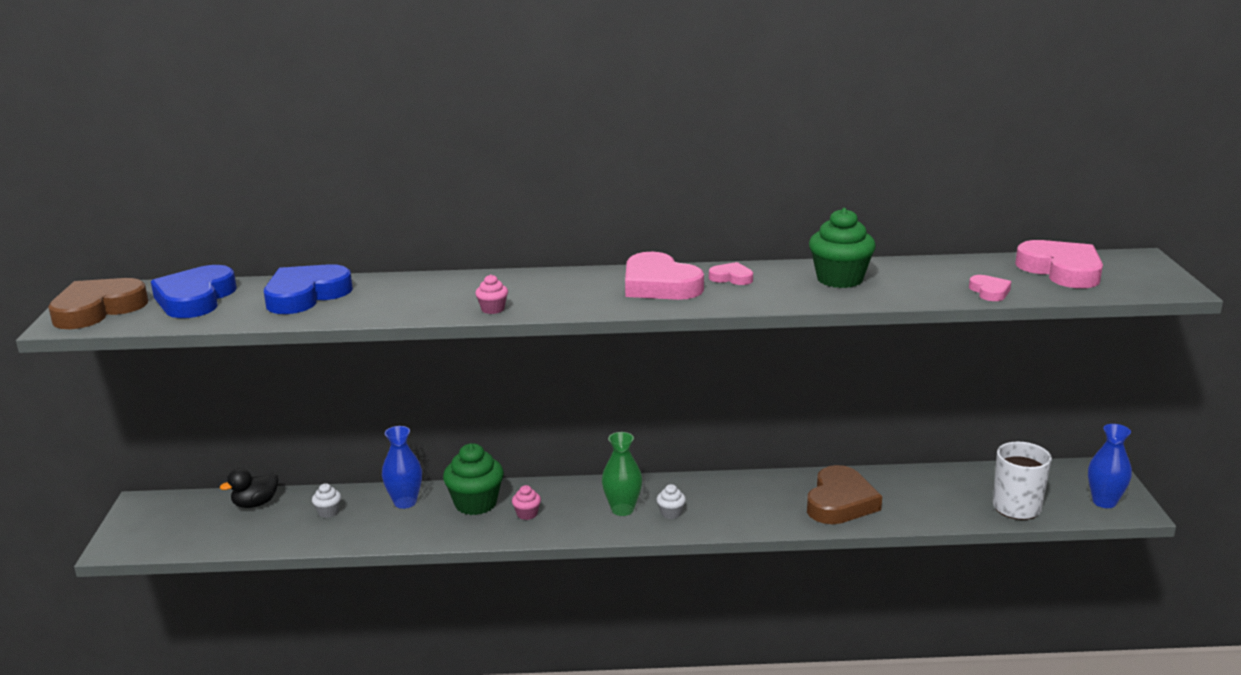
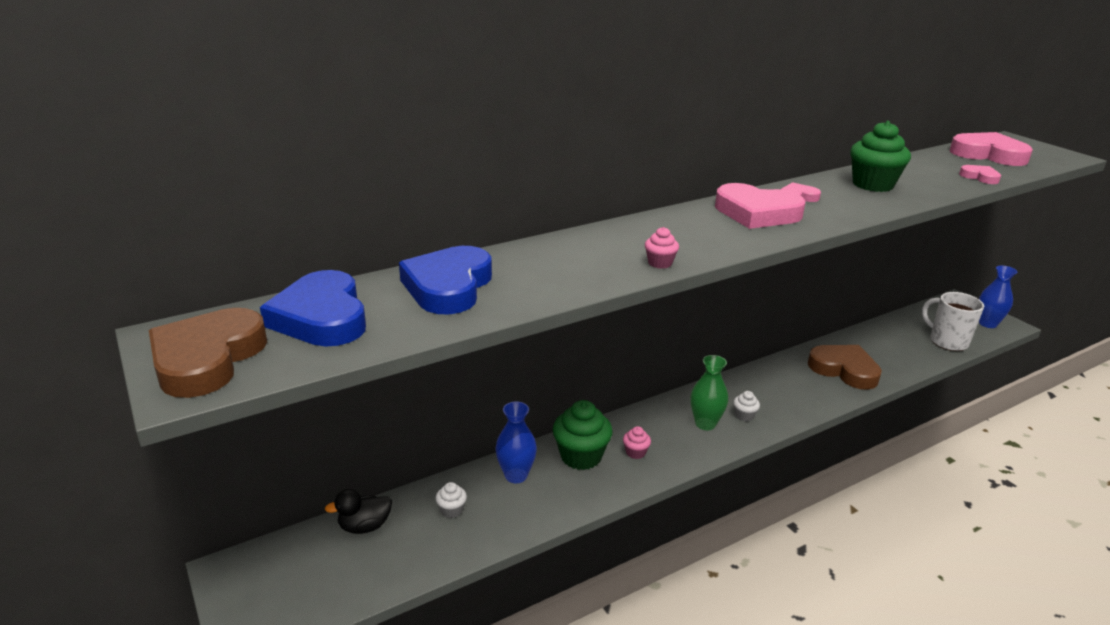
camera: 30 degrees left, 5 degrees up
(255, 504) = (364, 526): black duck -> black duck turned 45 degrees clockwise
(840, 502) = (844, 370): brown heart -> brown heart turned 45 degrees counterclockwise

